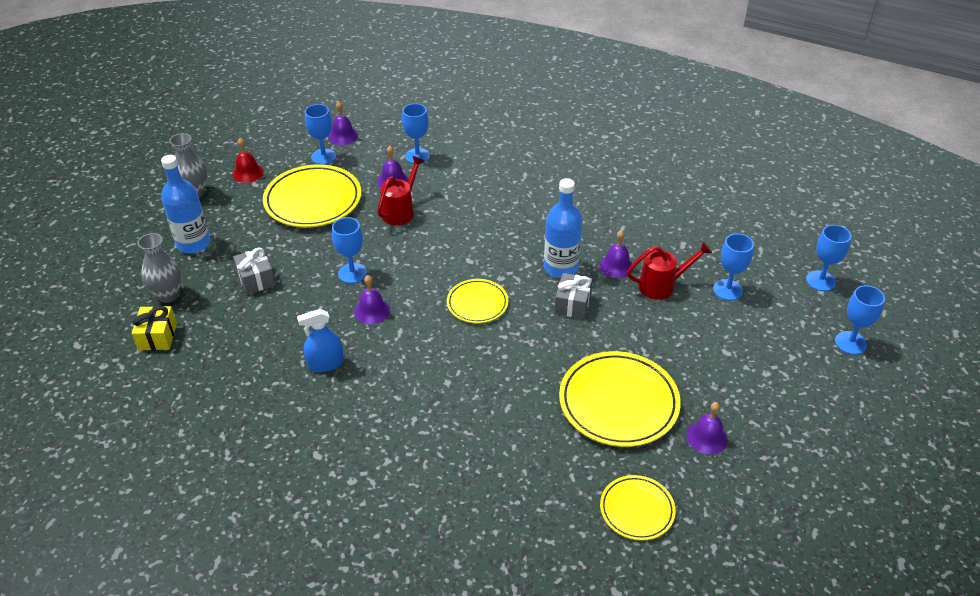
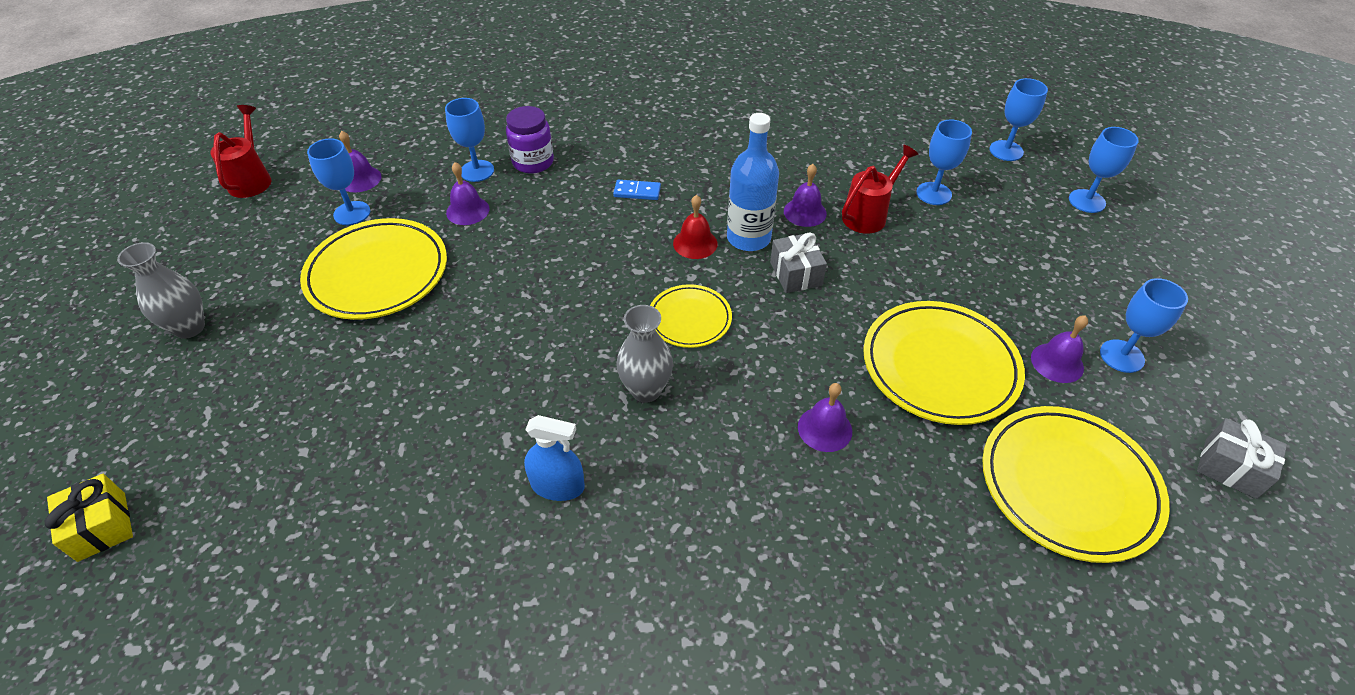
camera: 30 degrees left, 5 degrees up
(157, 336) = (270, 567): yellow gift -> yellow gift (102, 526)
(168, 295) = (245, 495): grey vase -> grey vase (646, 390)
(193, 243) = (236, 401): blue bottle -> none
(248, 173) = (255, 271): red bell -> red bell (695, 243)
(256, 279) = (370, 412): grey gift -> grey gift (1230, 468)
(325, 363) = (557, 486): blue spray bottle -> blue spray bottle turned 120 degrees counterclockwise
(352, 273) = (502, 347): blue goblet -> blue goblet (1121, 356)
(372, 311) = (566, 385): purple bell -> purple bell (825, 428)
(400, 211) = (506, 244): red watering can -> red watering can (252, 179)
(457, 163) = (533, 162): none -> purple jar
(510, 208) = (637, 192): none -> blue domino
(637, 510) = (1068, 485): yellow plate -> yellow plate, size x1.77

